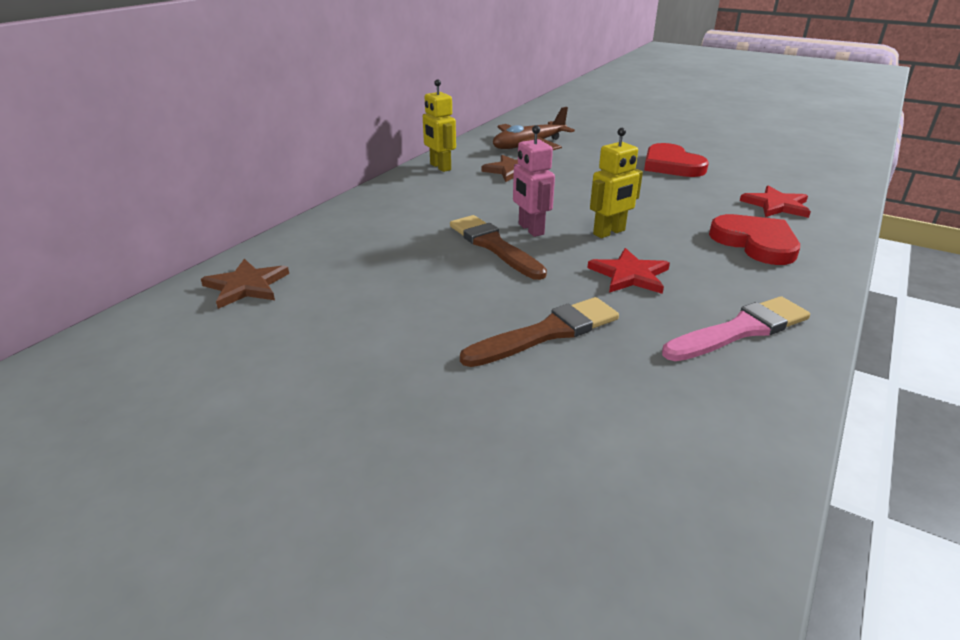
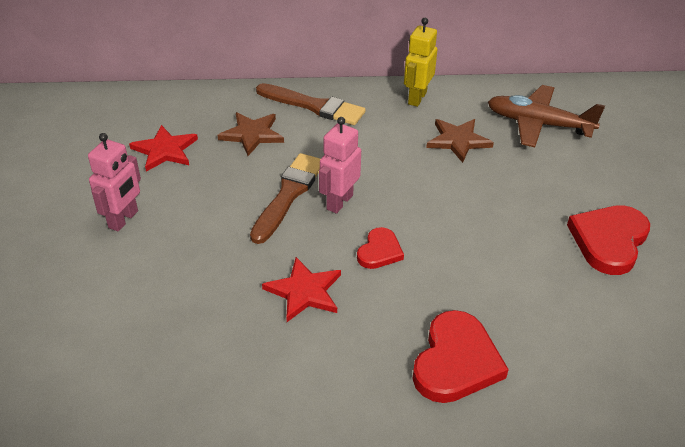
camera: 55 degrees right, 10 degrees up
(246, 286) = (133, 114): brown star -> brown star (252, 134)
(422, 338) = (124, 219): none -> pink robot
(547, 333) = (173, 277): brown brush -> brown brush (314, 106)
(609, 232) = (379, 251): yellow robot -> red heart
(740, 330) = (259, 390): pink brush -> none
(776, 205) = (582, 358): red star -> red star (165, 150)

